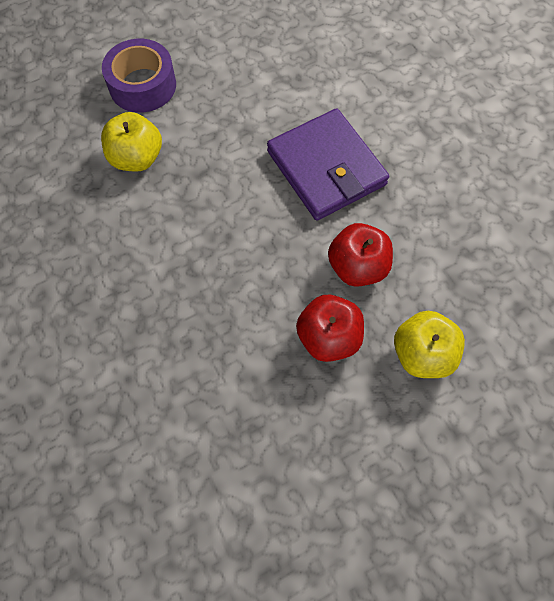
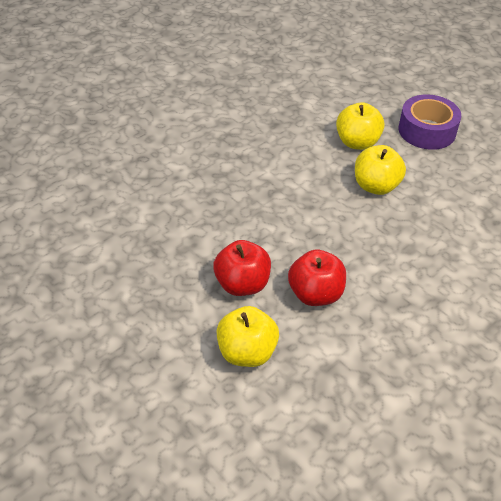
camera: 75 degrees right, 20 degrees down
(215, 162) = (376, 186): none -> yellow apple
(326, 168) = (407, 257): purple wallet -> none

